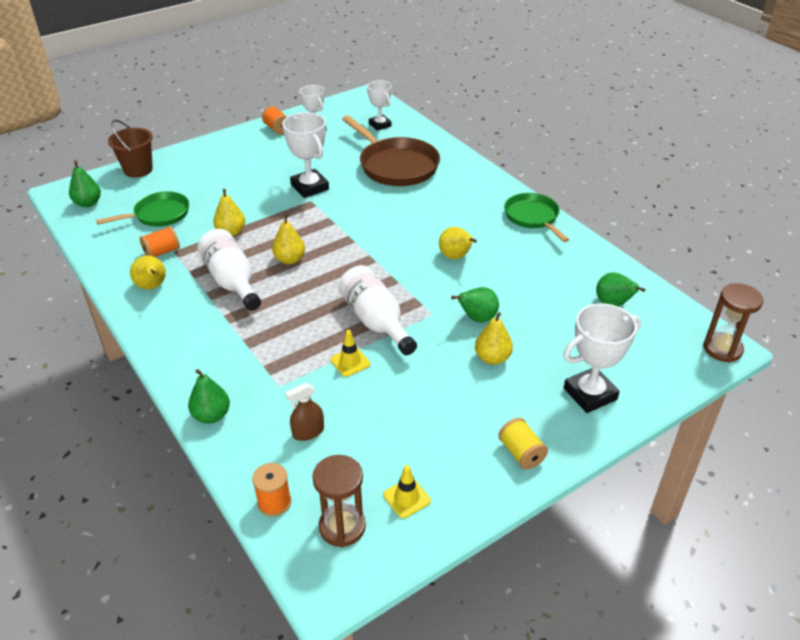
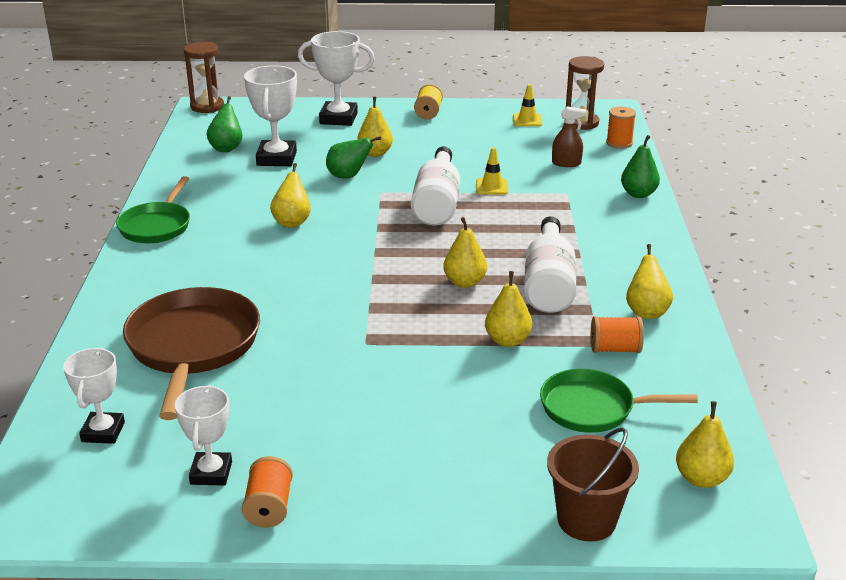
camera: 145 degrees left, 10 degrees down
(88, 203) = (701, 479): green pear -> yellow pear
(310, 187) = (345, 363): white trophy -> white trophy (276, 158)

